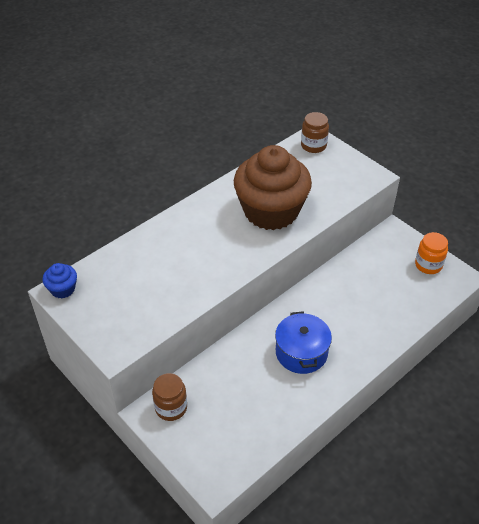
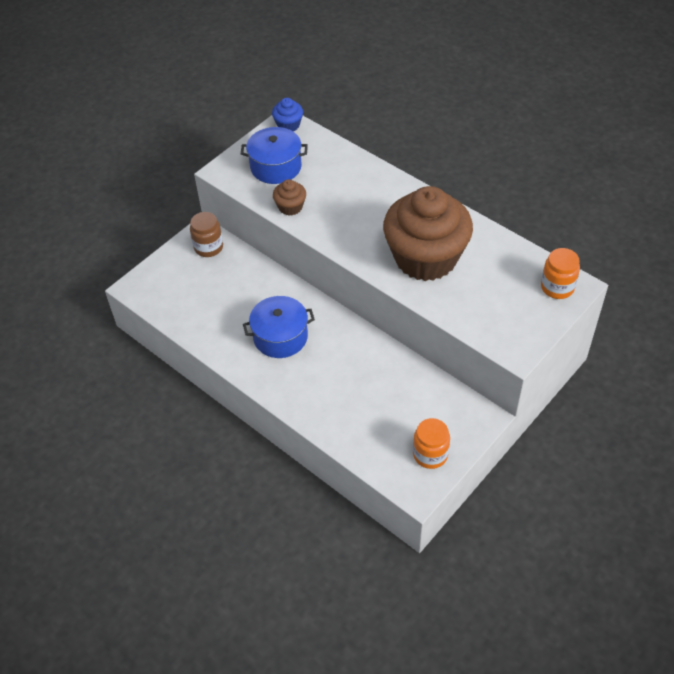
camera: 85 degrees right, 5 degrees up
(123, 304) = (276, 167): none -> blue pot
(186, 297) = (290, 207): none -> brown cupcake
(313, 146) = (557, 287): brown jar -> orange jar

